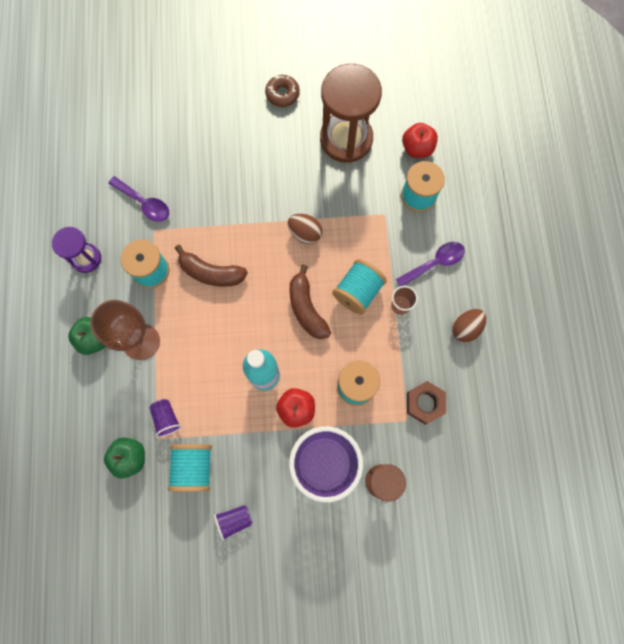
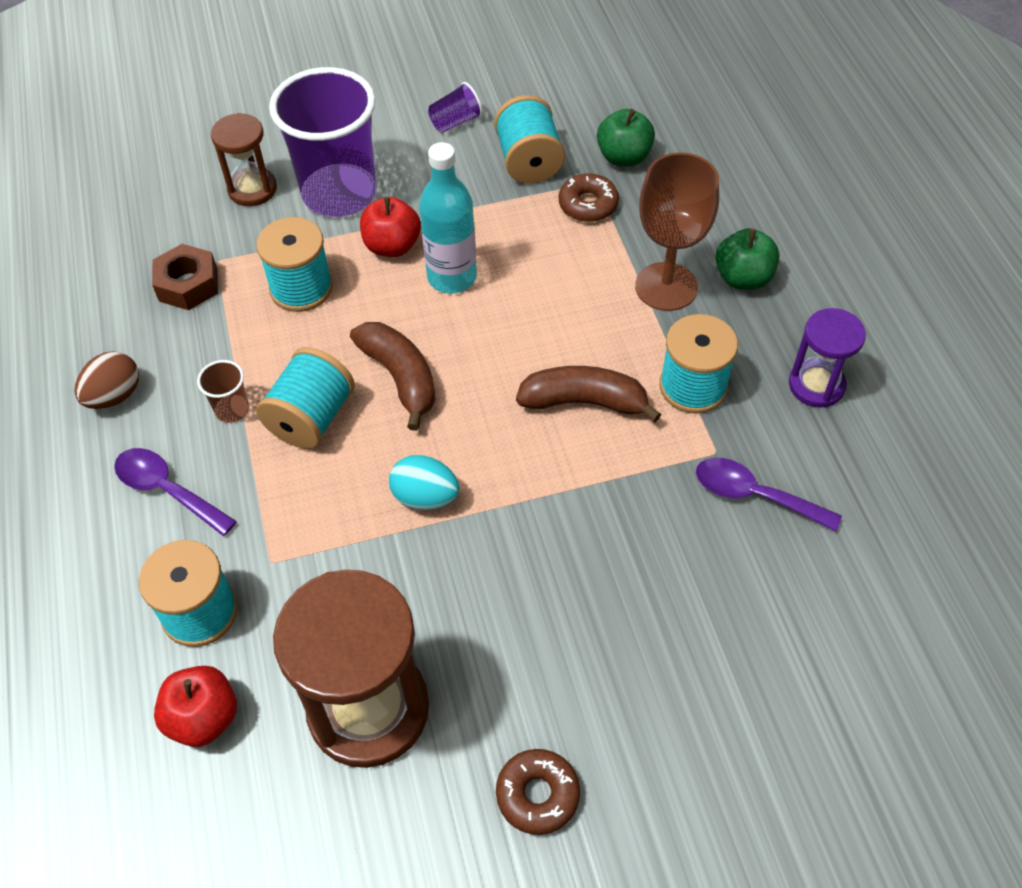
camera: 170 degrees right, 20 degrees down
(166, 418) = (588, 204): purple cup -> brown donut
(305, 233) = (425, 497): brown egg -> turquoise egg
(435, 263) = (167, 490): purple spoon -> purple spoon turned 75 degrees clockwise

